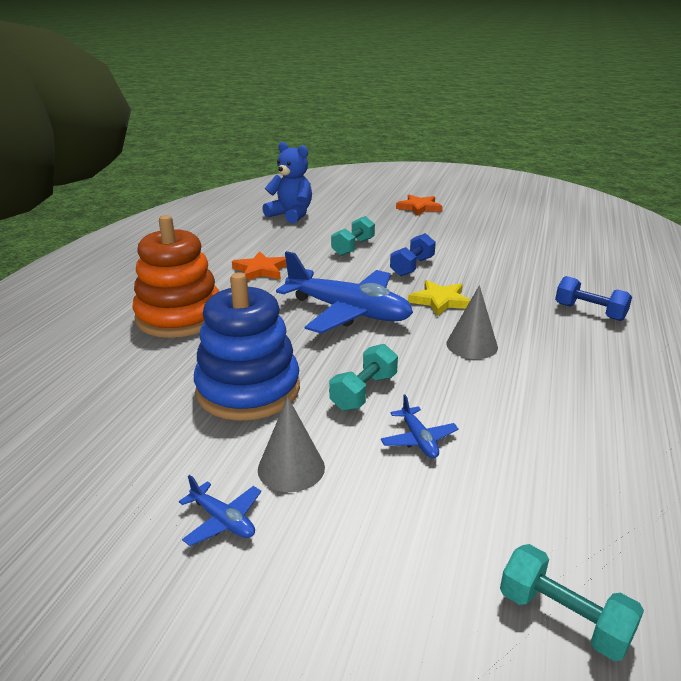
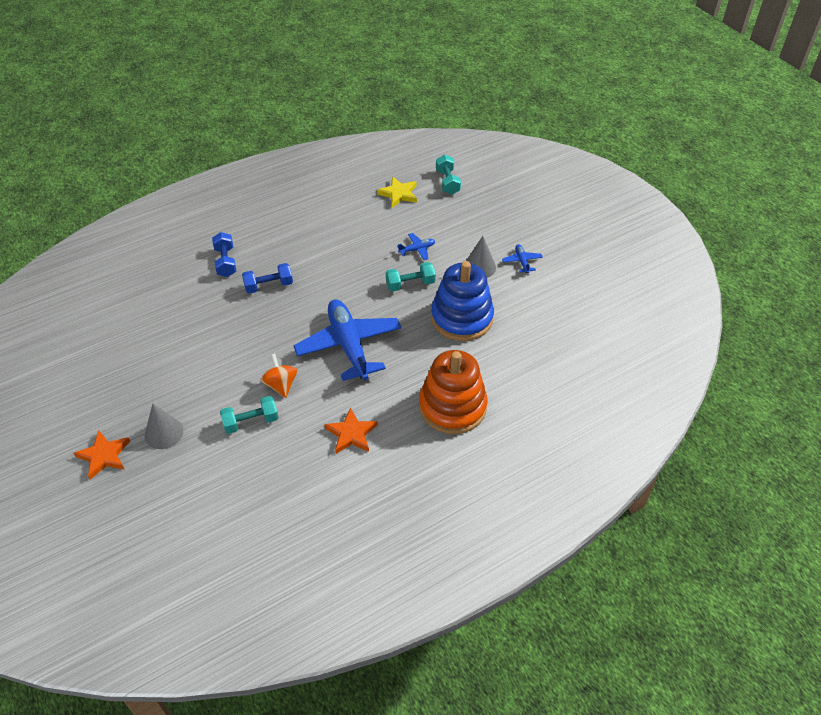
camera: 140 degrees left, 20 degrees up
(291, 215) = (225, 526): blue teddy bear -> none
(365, 269) = (281, 385): none -> orange spinning top
(412, 267) = (248, 366): blue dumbbell -> blue dumbbell (268, 286)
(418, 439) = (417, 249): blue plane -> blue plane turned 45 degrees clockwise
(440, 301) = (285, 321): yellow star -> yellow star (398, 194)
(472, 345) = (322, 279): grey cone -> grey cone (164, 433)

